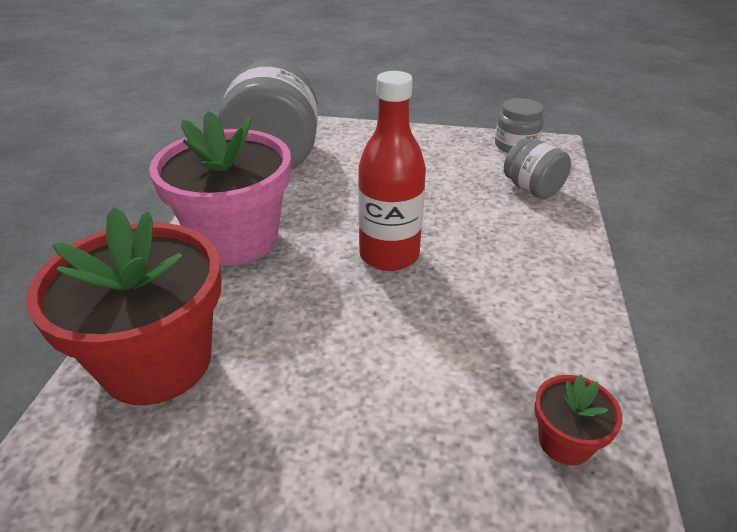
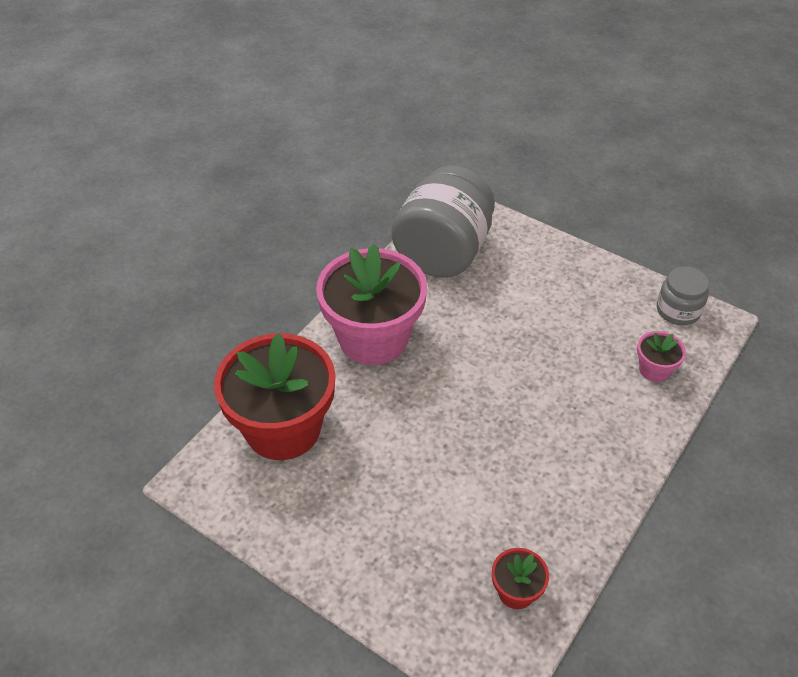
camera: 25 degrees right, 10 degrees up
(389, 255) = (484, 397): red bottle -> none
(532, 189) = (654, 370): grey jar -> pink flower pot

